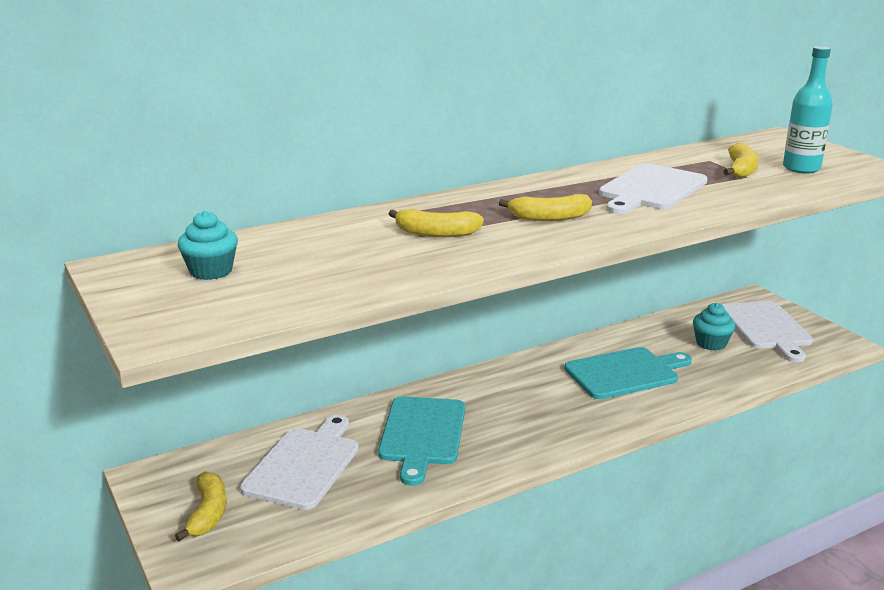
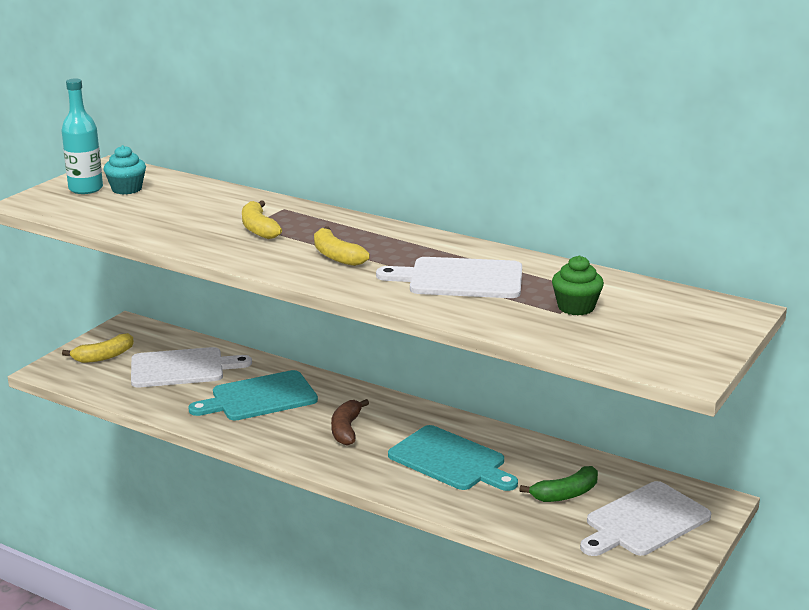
camera: 60 degrees right, 0 degrees up
(531, 405) = (346, 429): none -> brown banana
(711, 343) = (565, 494): turquoise cupcake -> green banana
(741, 170) = (576, 307): yellow banana -> green cupcake
(801, 168) = (626, 334): turquoise bottle -> turquoise bottle (86, 189)

